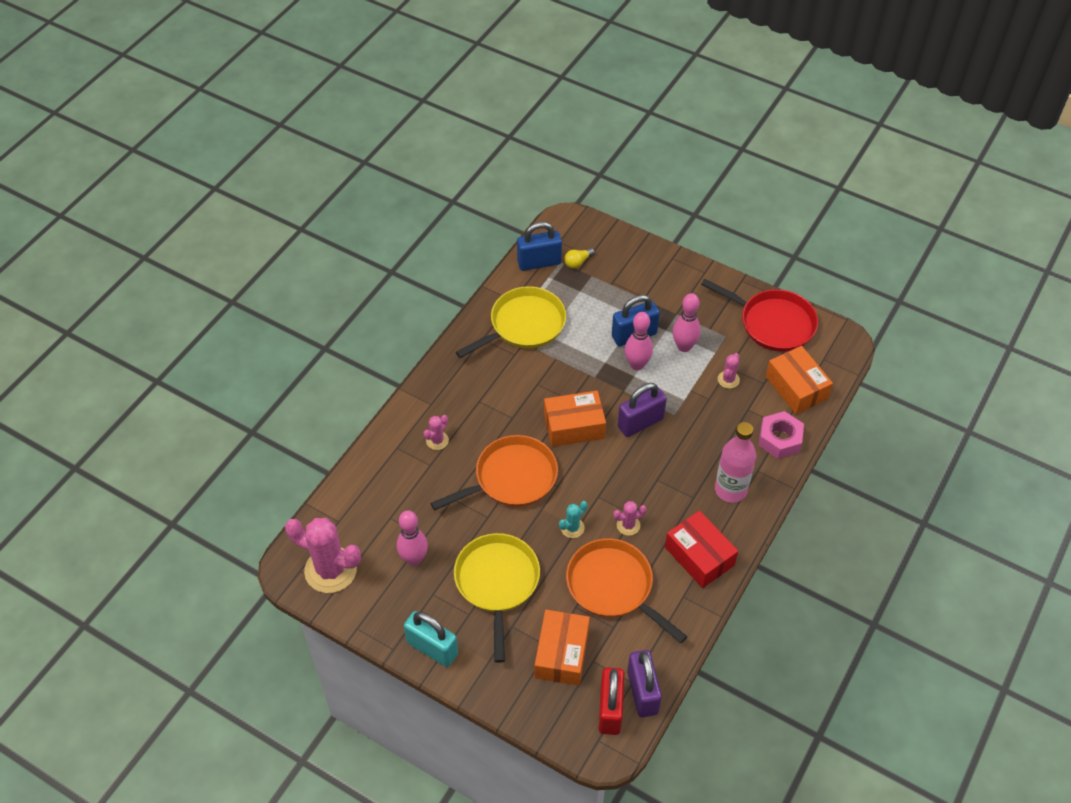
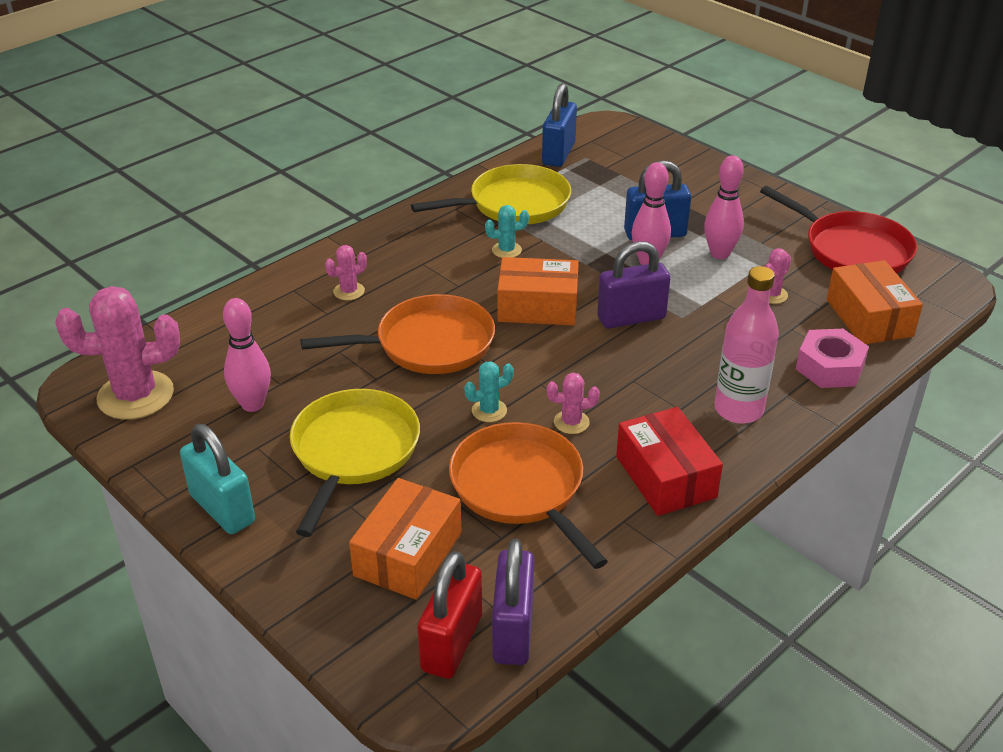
camera: 15 degrees right, 15 degrees down
(330, 570) = (135, 395): pink cactus -> pink cactus turned 45 degrees counterclockwise
(534, 375) = (506, 250): none -> turquoise cactus
(539, 262) = (558, 154): blue padlock -> blue padlock turned 75 degrees counterclockwise
(578, 262) = (607, 160): yellow light bulb -> none

